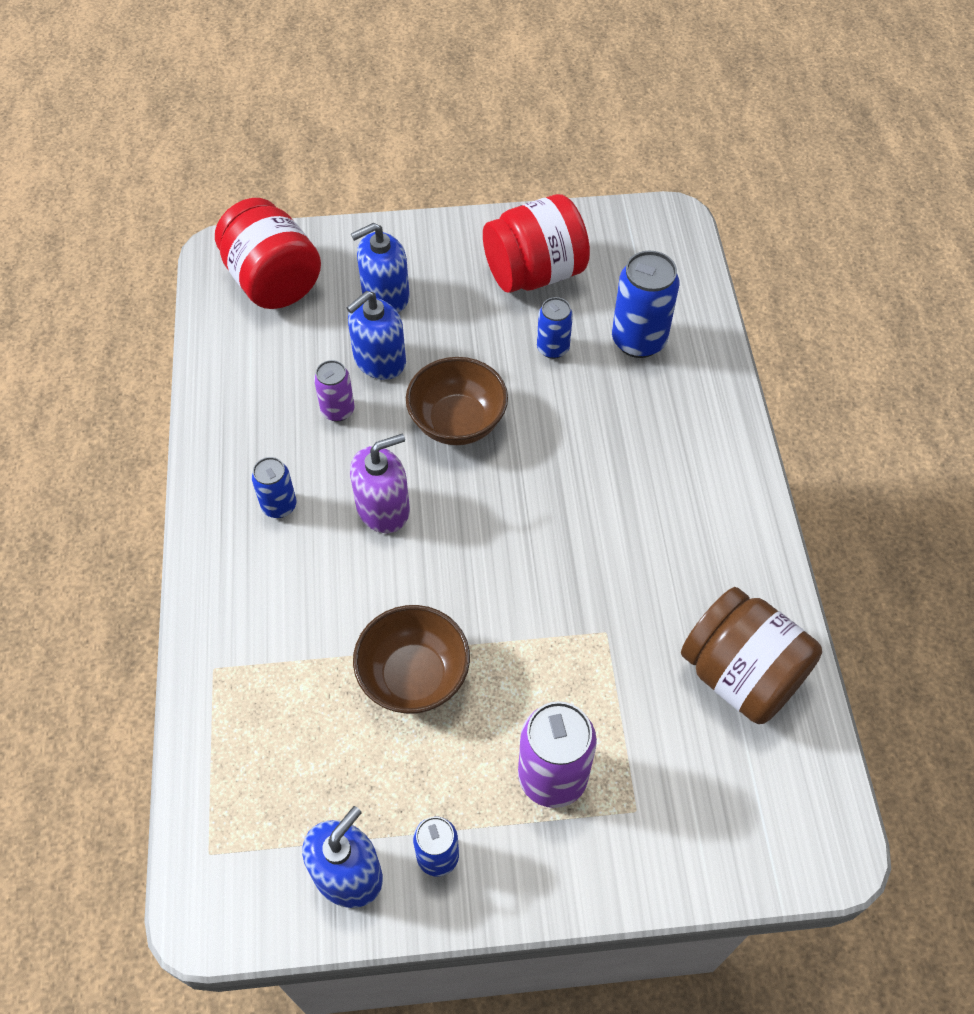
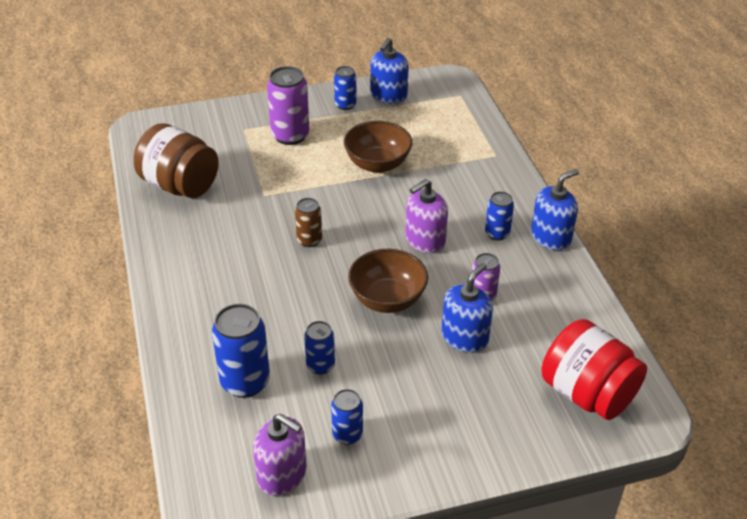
camera: 170 degrees right, 15 degrees down
(385, 295) = (480, 393): blue soap dispenser -> blue soap dispenser (551, 237)
(534, 273) = (347, 434): red jar -> blue can
(545, 531) = (309, 240): none -> brown can
(603, 246) = (282, 474): none -> purple soap dispenser

